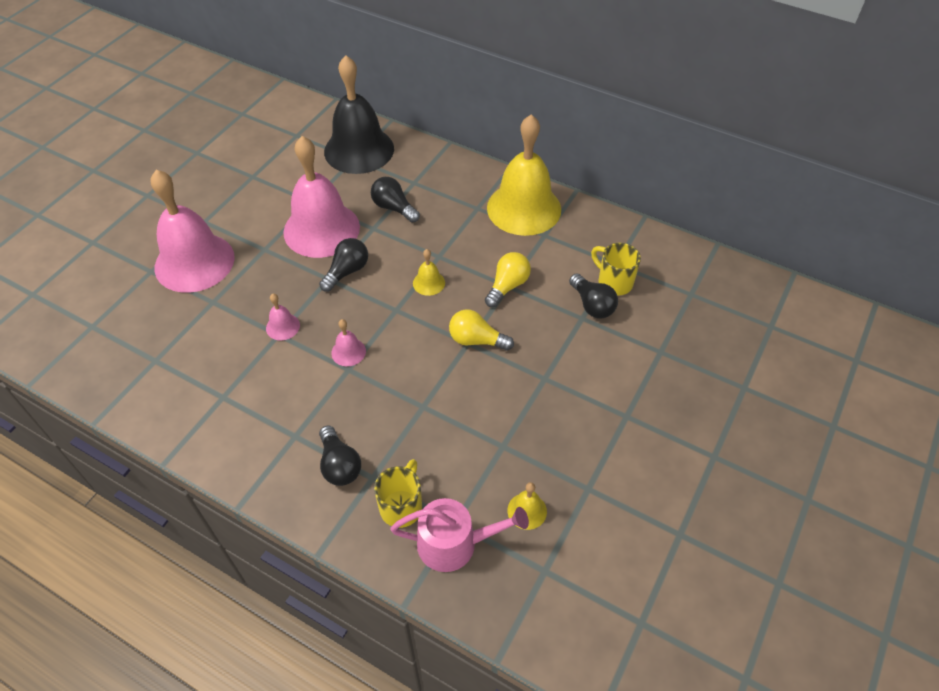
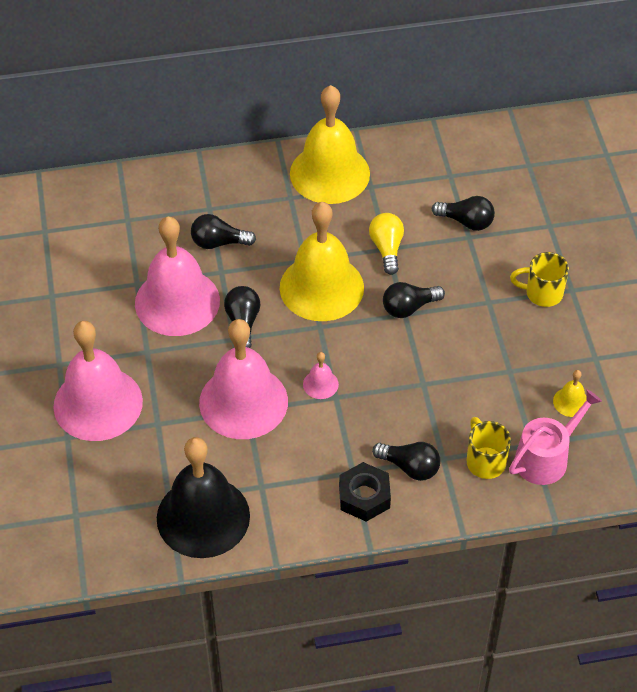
camera: 40 degrees left, 0 degrees up
(280, 462) = (364, 496): none -> black nut
(283, 326) = (243, 402): pink bell -> pink bell, size x2.48
(359, 150) = (123, 208): black bell -> black bell (203, 517)
(429, 283) = (321, 287): yellow bell -> yellow bell, size x2.48
(476, 340) = (409, 307): yellow light bulb -> black light bulb
(614, 282) = (464, 192): yellow mug -> yellow mug (542, 293)

